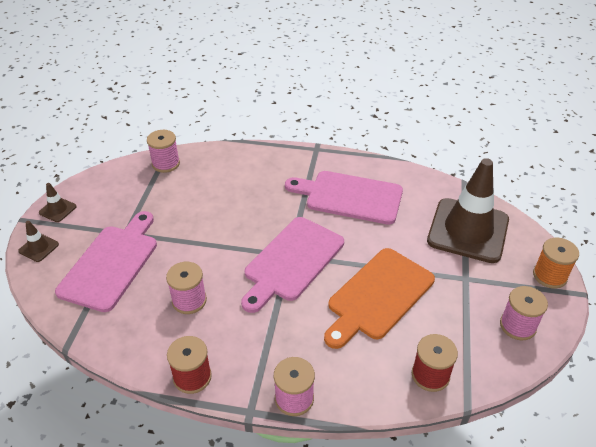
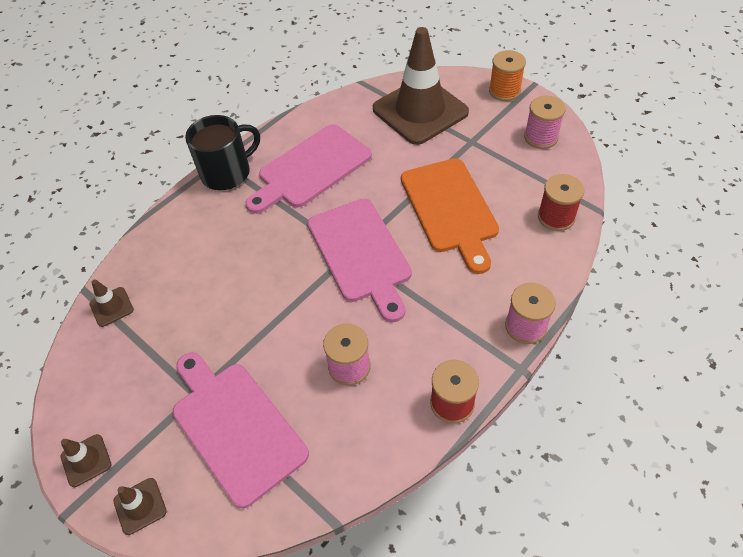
camera: 55 degrees left, 10 degrees up
(166, 164) = (111, 307): pink spool -> brown traffic cone
(309, 158) = (227, 173): none -> black mug

